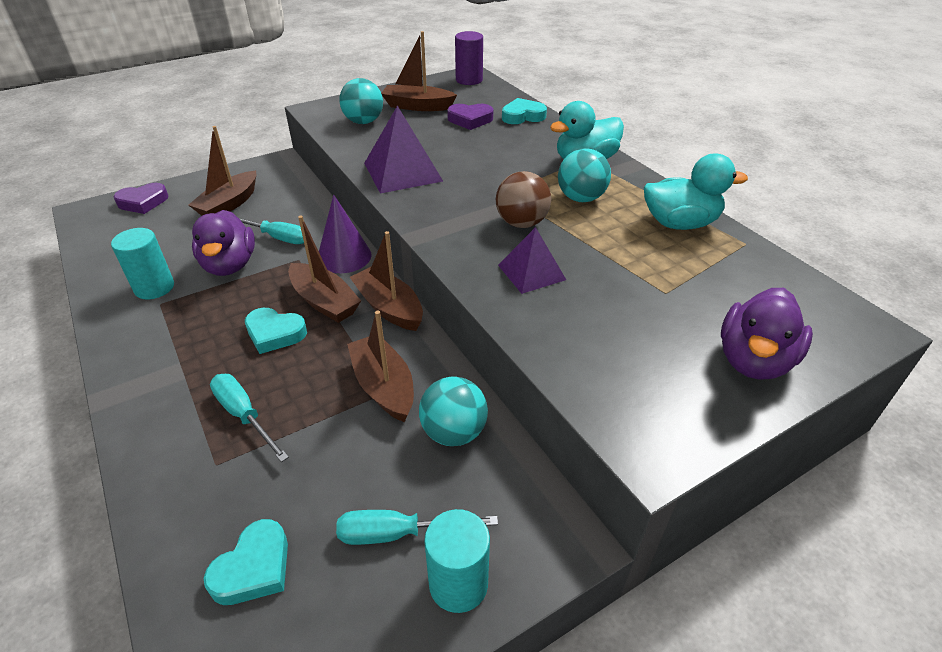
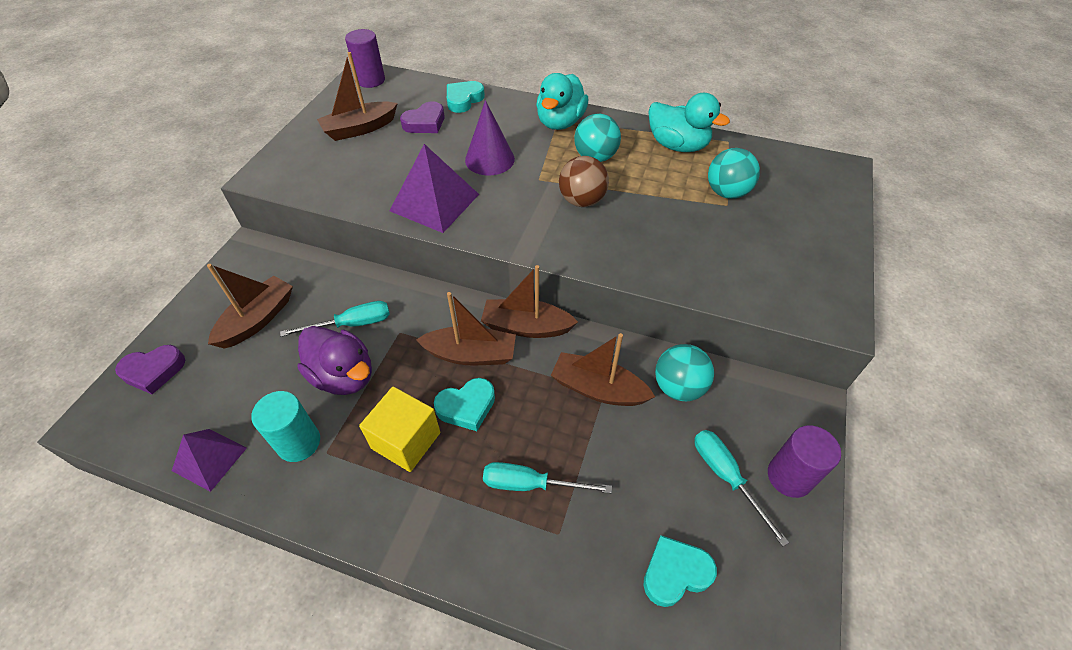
camera: 40 degrees left, 10 degrees up
(143, 202) = (154, 371): purple heart -> purple heart turned 45 degrees clockwise
(210, 328) = (406, 440): none -> yellow cube
(229, 204) = (258, 319): brown boat -> brown boat turned 135 degrees counterclockwise
(254, 568) = (675, 573): turquoise heart -> turquoise heart turned 105 degrees counterclockwise
(344, 256) = (436, 306): purple cone -> purple cone (489, 159)
(363, 122) = (330, 168): turquoise ball -> turquoise ball (727, 193)
(398, 533) = (726, 476): turquoise screwdriver -> turquoise screwdriver turned 105 degrees clockwise
(458, 584) = (789, 476): turquoise cylinder -> purple cylinder
(531, 272) = (636, 238): purple pyramid -> purple pyramid (209, 459)
(680, 223) = (677, 146): turquoise duck -> turquoise duck turned 75 degrees clockwise
(753, 360) = (817, 224): purple duck -> none

